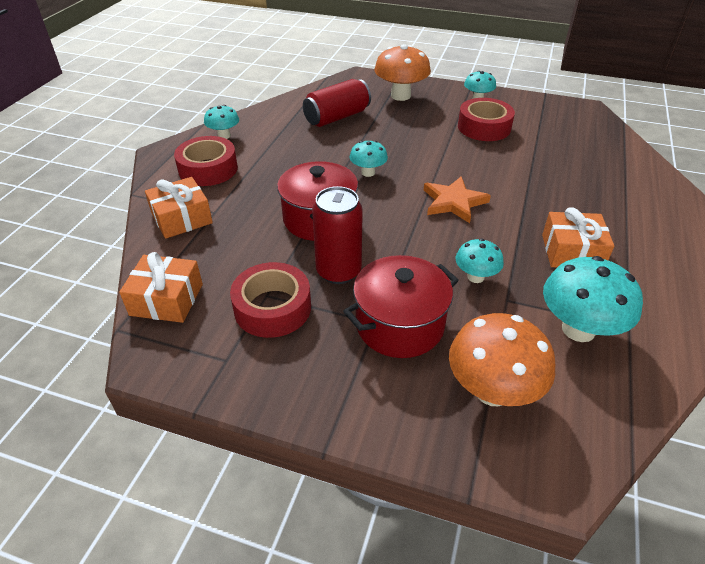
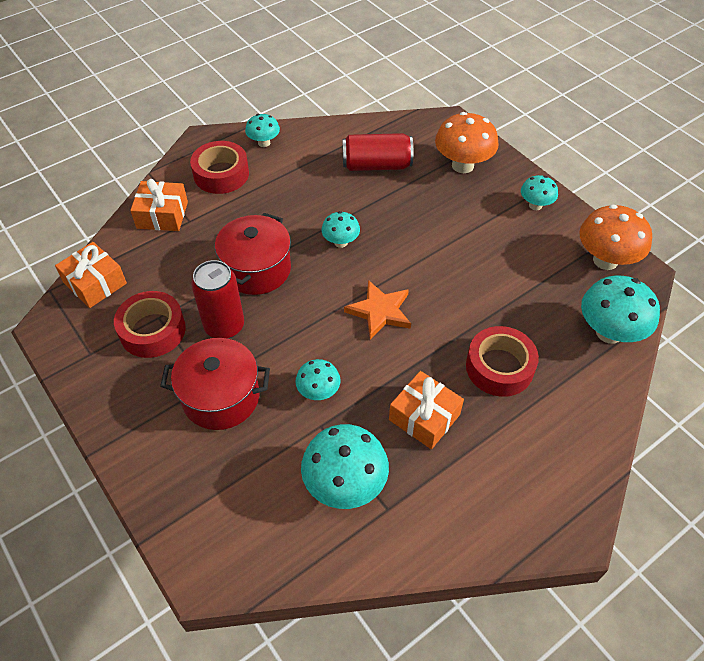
camera: 35 degrees right, 10 degrees up
(484, 127) = (502, 243): red tape -> red tape (499, 367)
(492, 391) = (228, 487): orange mushroom -> orange mushroom (605, 260)
(613, 146) = (609, 332): none -> turquoise mushroom

